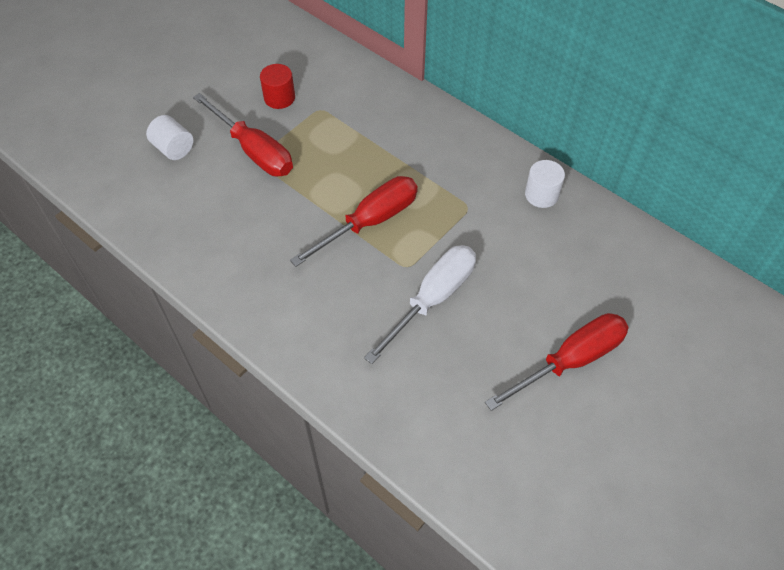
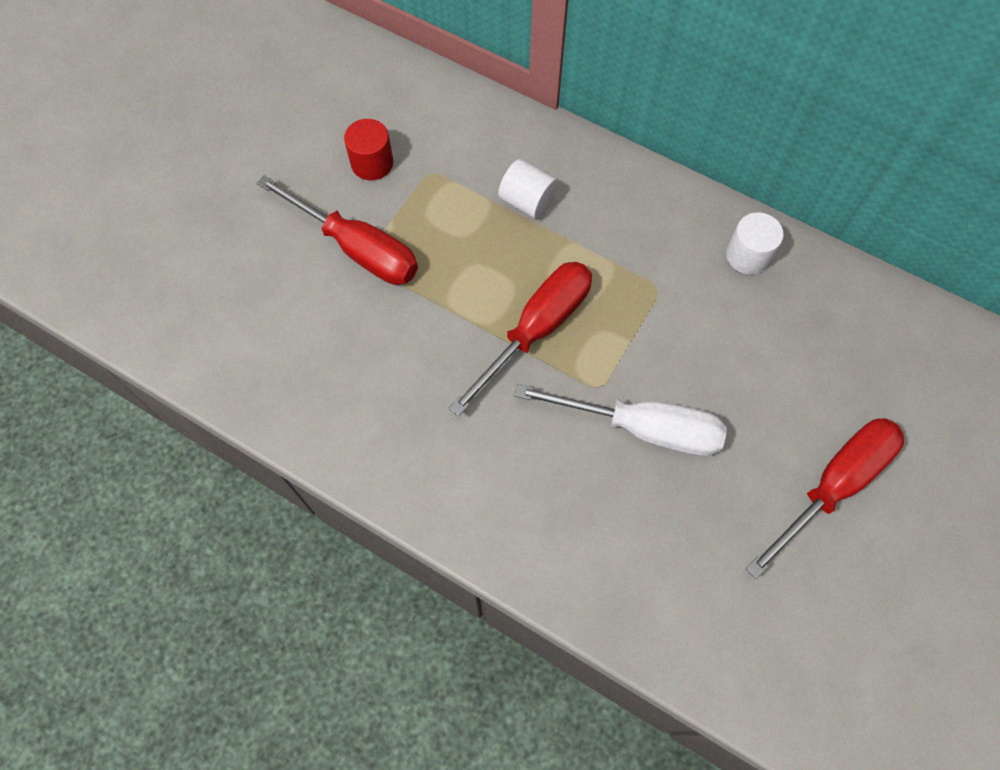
camera: 10 degrees left, 10 degrees up
(173, 148) = (247, 261): white cylinder -> white cylinder (527, 201)
(433, 299) = (642, 428): white screwdriver -> white screwdriver turned 75 degrees clockwise

